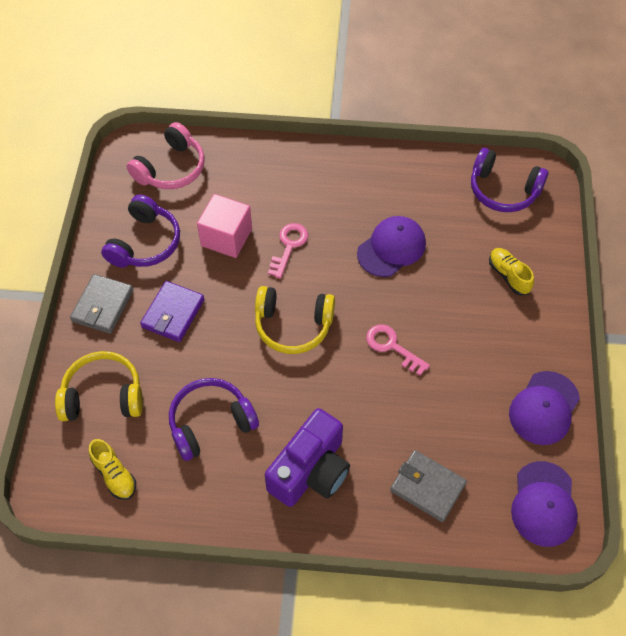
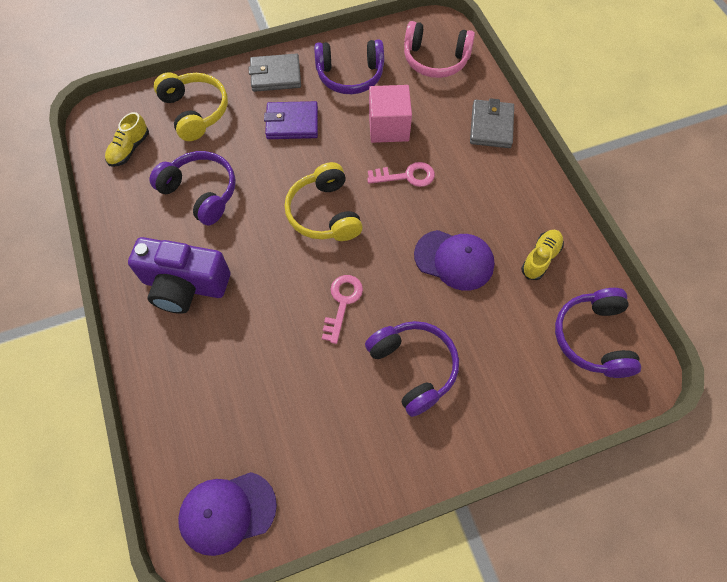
camera: 65 degrees right, 5 degrees up
(427, 487) = (205, 391): grey wallet -> grey wallet (491, 126)
(475, 319) = (413, 367): none -> purple headphones
(508, 276) = (485, 382): yellow shoe -> yellow shoe (540, 258)
(544, 408) = (339, 475): purple cap -> none

